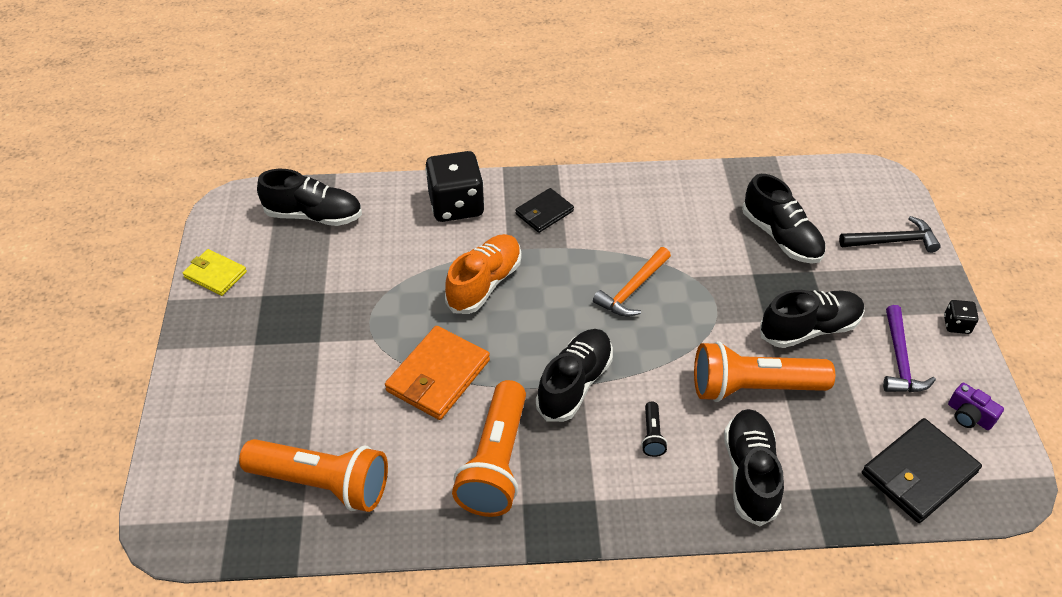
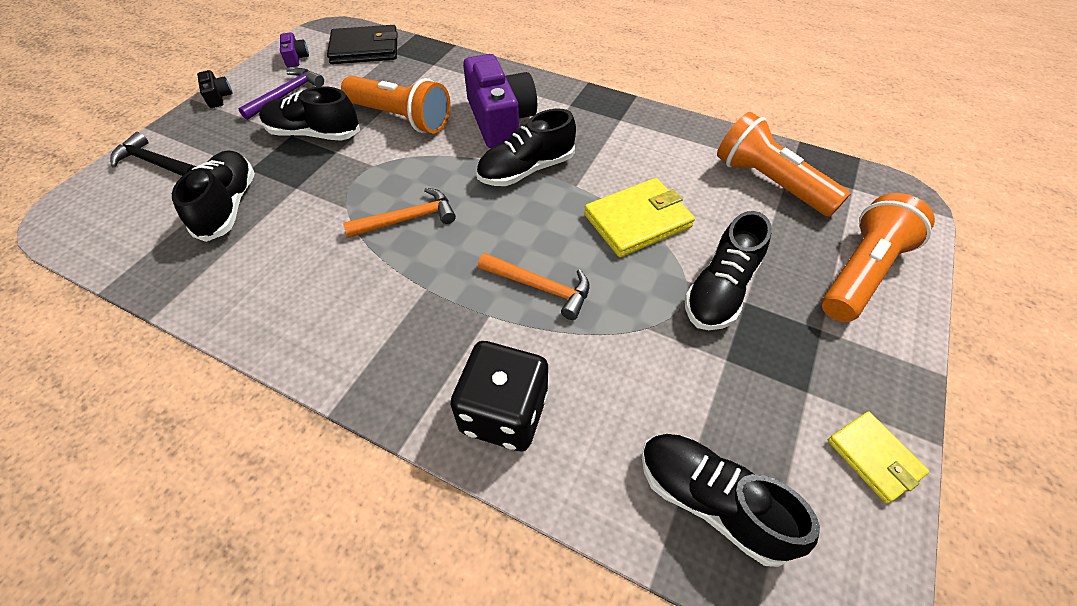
camera: 150 degrees left, 5 degrees up
(438, 376) = (637, 220): orange wallet -> yellow wallet
(485, 283) = (540, 287): orange shoe -> orange hammer
(496, 462) = (625, 146): orange flashlight -> orange flashlight (861, 272)
(544, 212) = (410, 345): black wallet -> none
(652, 435) = (500, 120): black flashlight -> purple camera
(750, 474) = (460, 81): black shoe -> black shoe (720, 290)
(956, 325) = (218, 97): black dice -> black camera

